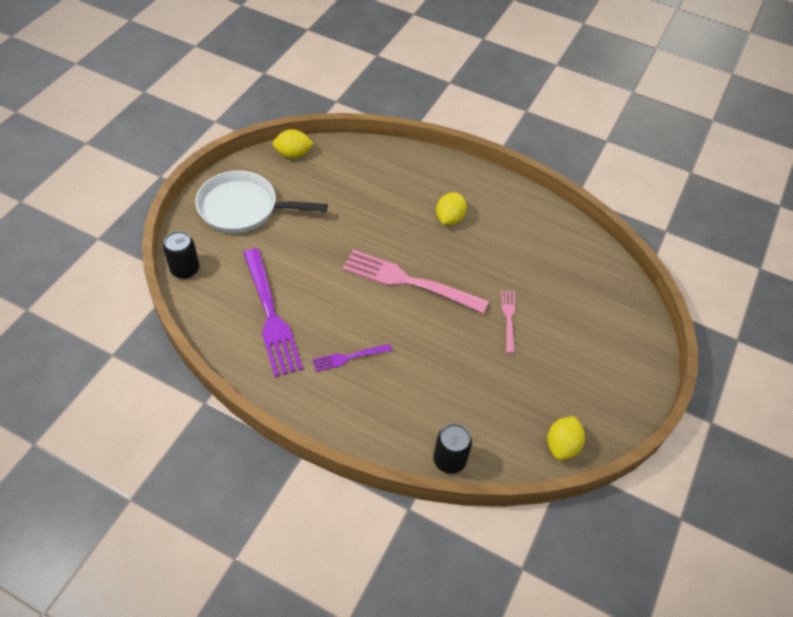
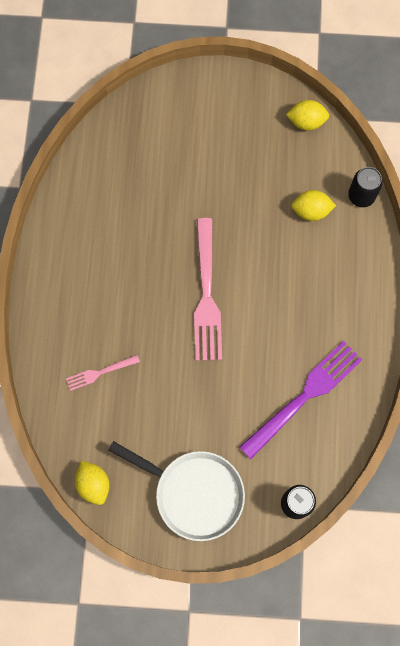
camera: 110 degrees left, 20 degrees up
(243, 208) = (193, 493): white pan -> white pan turned 45 degrees counterclockwise
(349, 357) = (312, 309): purple fork -> none
(449, 218) = (111, 290): yellow lemon -> yellow lemon (311, 211)
(508, 318) = (205, 198): pink fork -> pink fork (100, 372)

